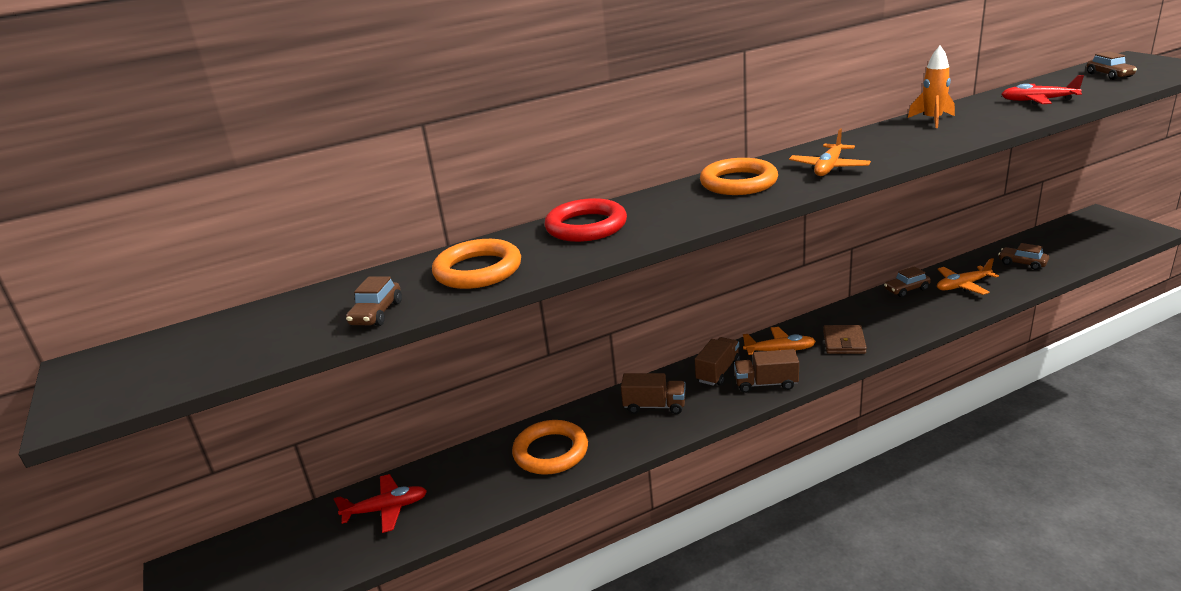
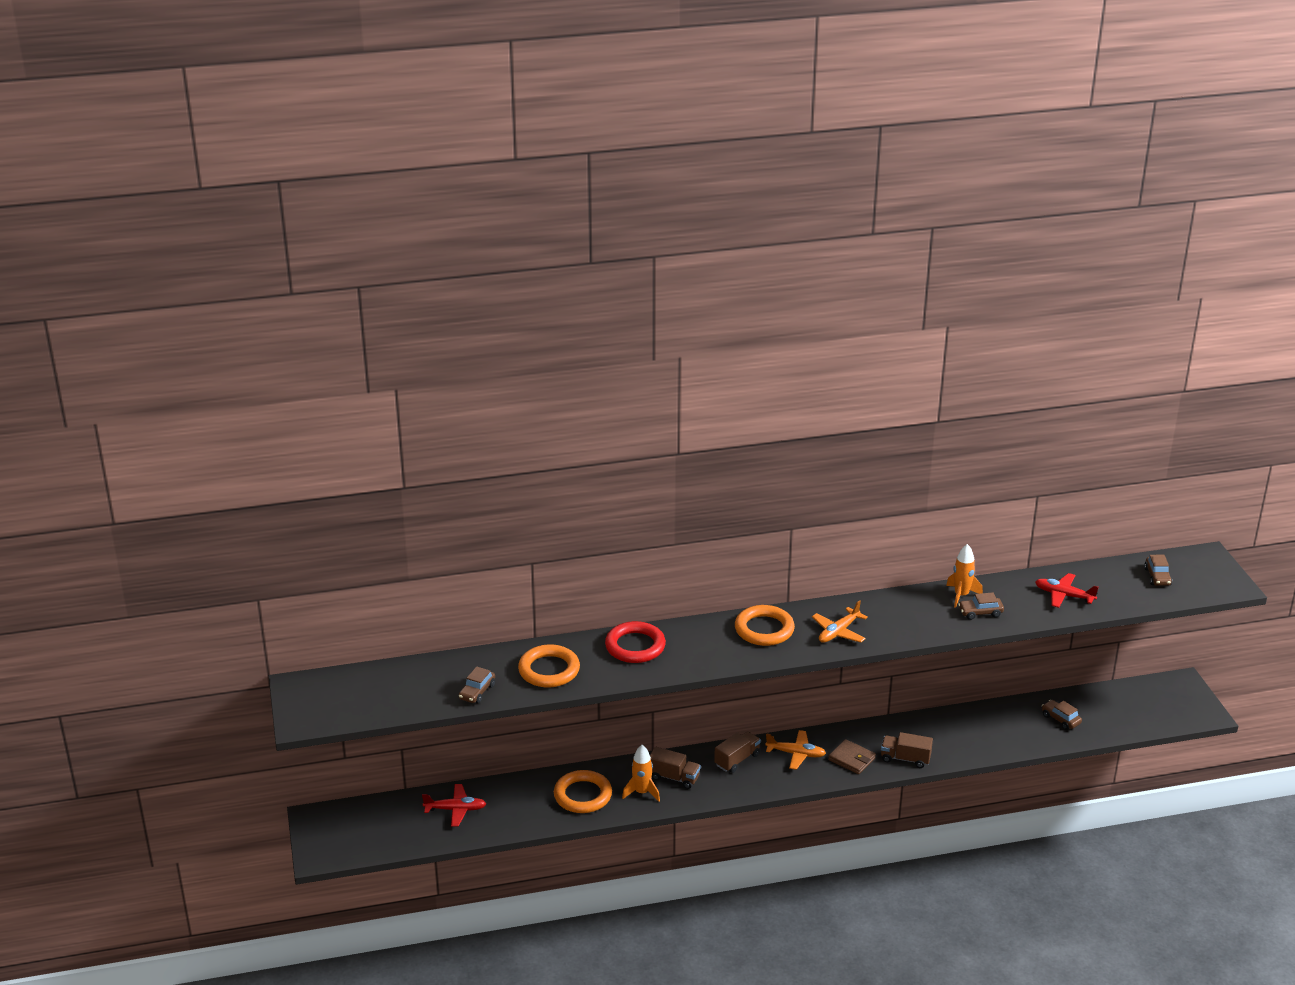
camera: 10 degrees right, 5 degrees up
(623, 431) = (642, 792): none -> orange rocket
(766, 384) = (768, 780): brown truck -> brown truck (905, 759)
(844, 342) = (851, 759): brown wallet -> brown wallet turned 75 degrees counterclockwise
(906, 289) = (940, 720): brown car -> brown car (980, 613)
(962, 286) = (990, 729): orange plane -> none

